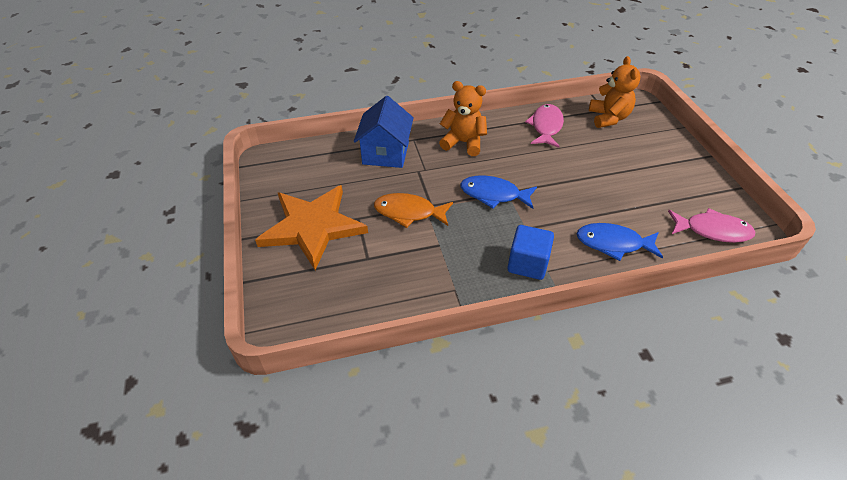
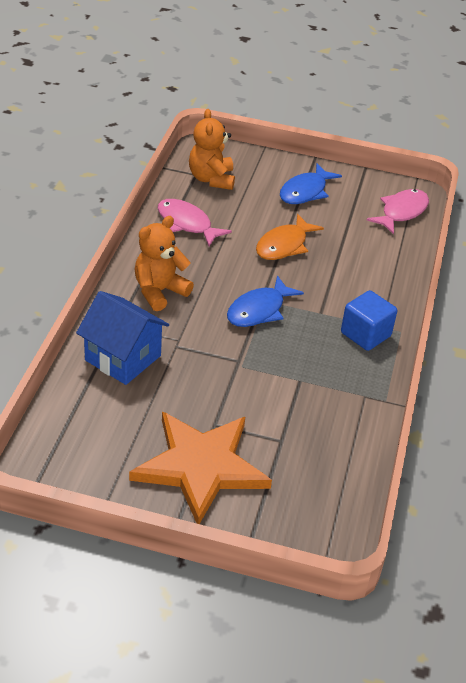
camera: 65 degrees left, 5 degrees down
(409, 212) = (237, 381): orange fish -> orange fish (284, 245)
(608, 118) = (211, 179): orange teddy bear -> orange teddy bear turned 120 degrees counterclockwise
(613, 243) = (377, 272): blue fish -> blue fish (305, 192)

